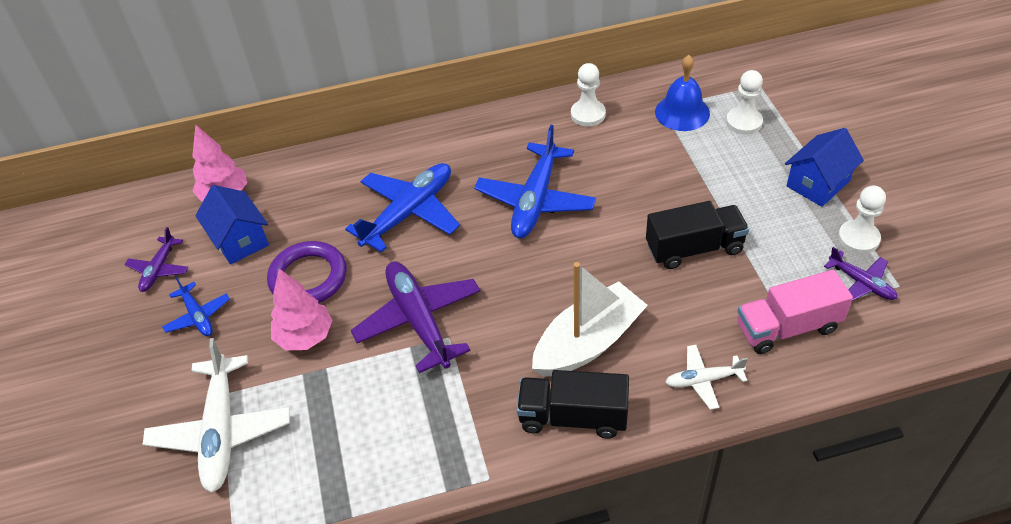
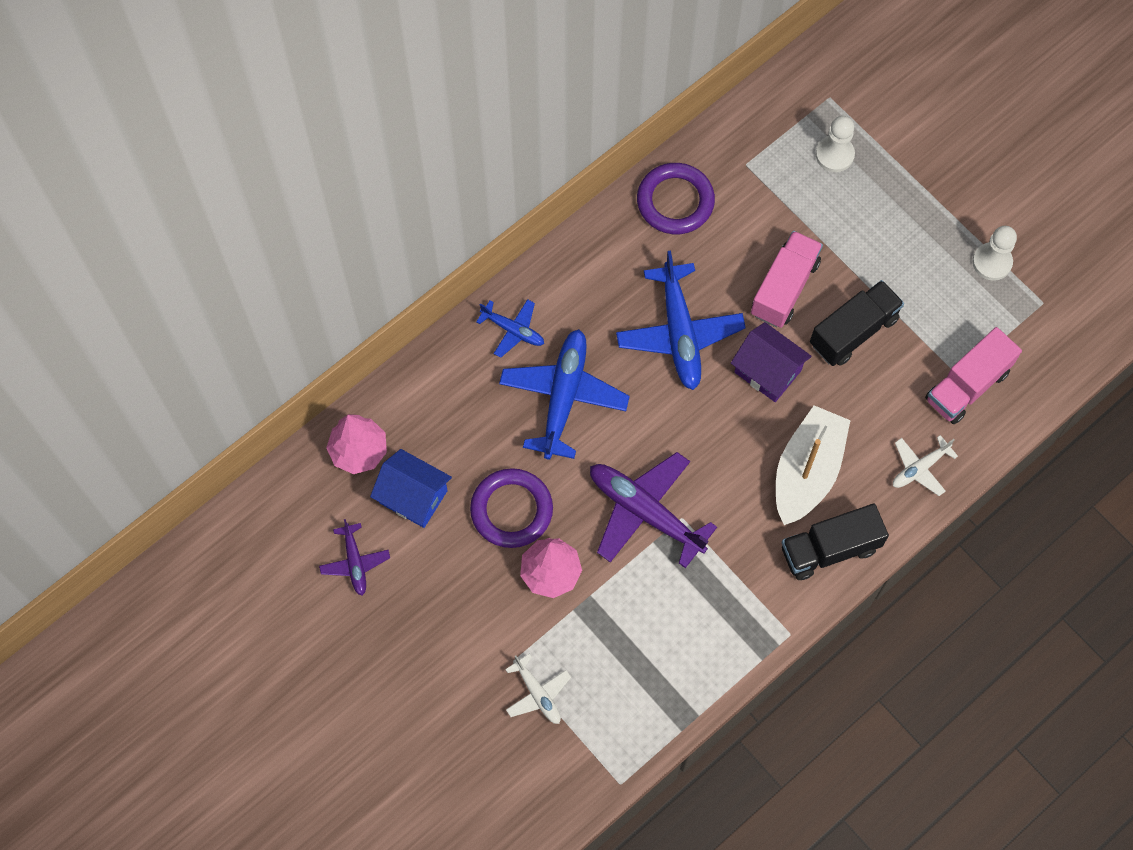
camera: 30 degrees left, 20 degrees up
(197, 316) = (432, 595): blue plane -> blue plane (513, 330)
(221, 431) = (537, 694): white plane -> white plane, size x0.53
(588, 114) = (675, 201): white pawn -> purple ring
(597, 252) = (767, 371): none -> purple house
(647, 198) = (784, 288): none -> pink truck
(682, 112) = (769, 163): blue bell -> none
(818, 183) = (933, 209): blue house -> none
(861, 283) = (1011, 312): purple plane -> none

